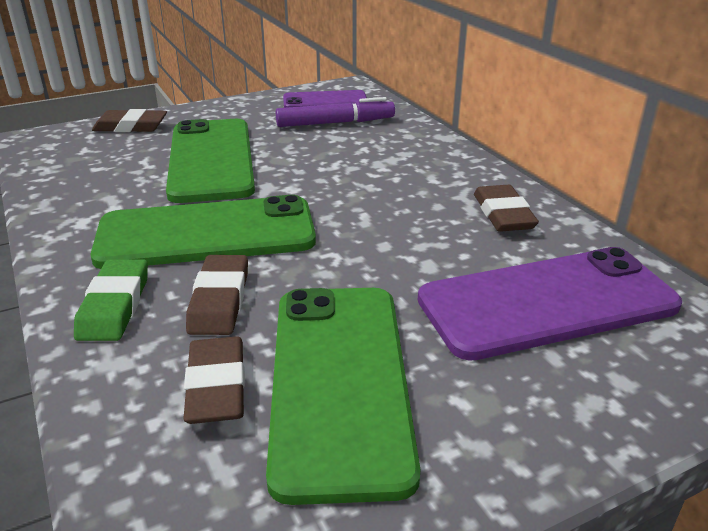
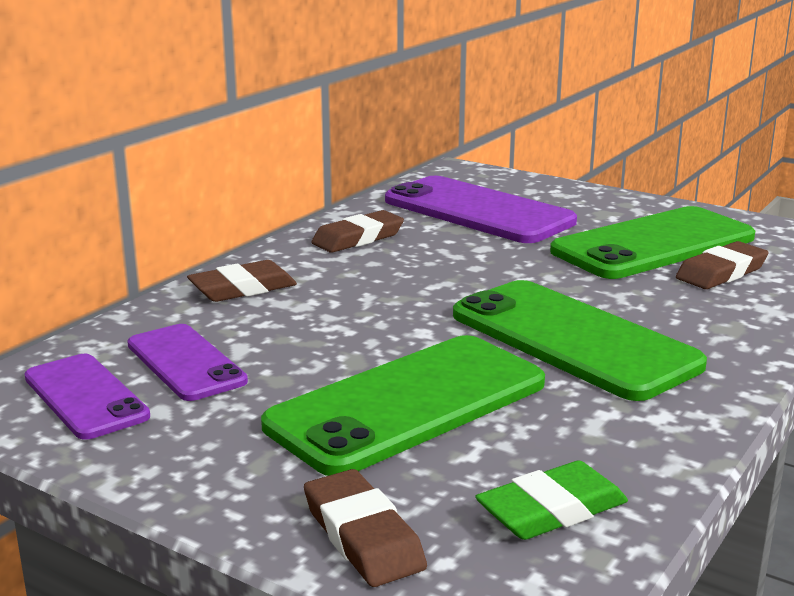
camera: 120 degrees left, 10 degrees down
(114, 305) = (726, 334): green eraser -> green eraser (552, 510)
(219, 300) = (648, 300): brown eraser -> brown eraser (243, 288)
(334, 123) = (186, 363): purple marker -> purple phone

